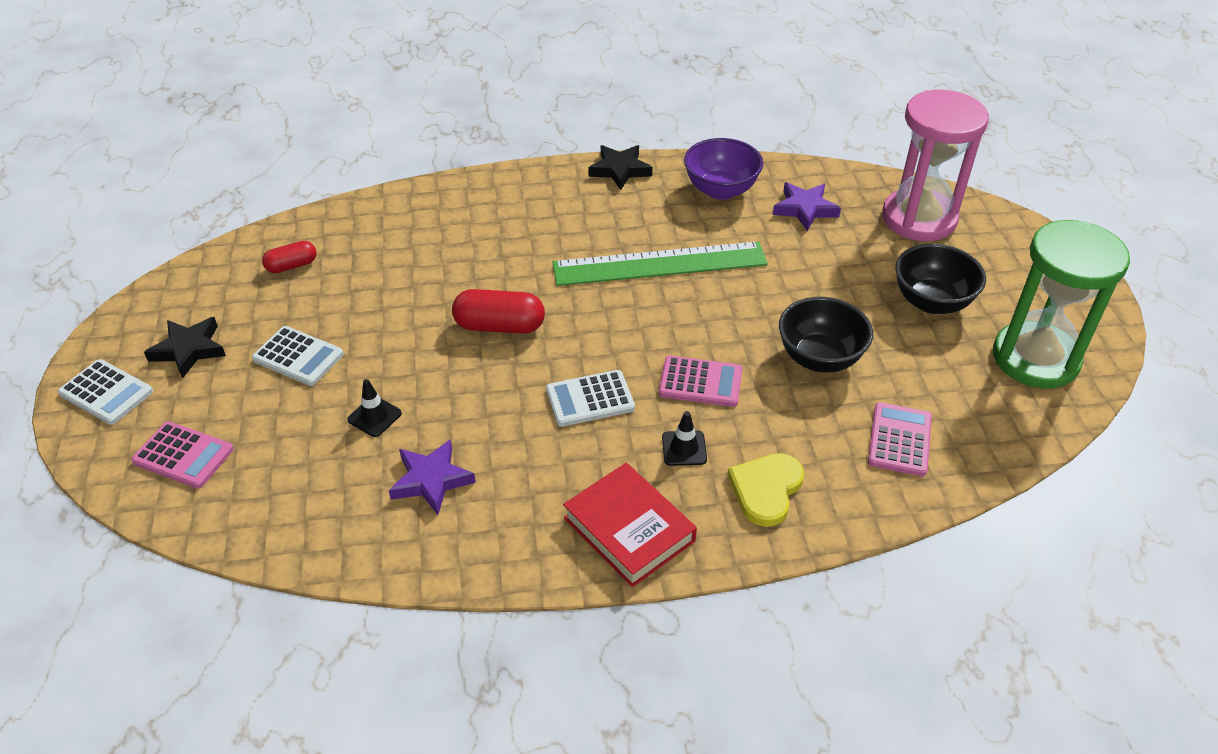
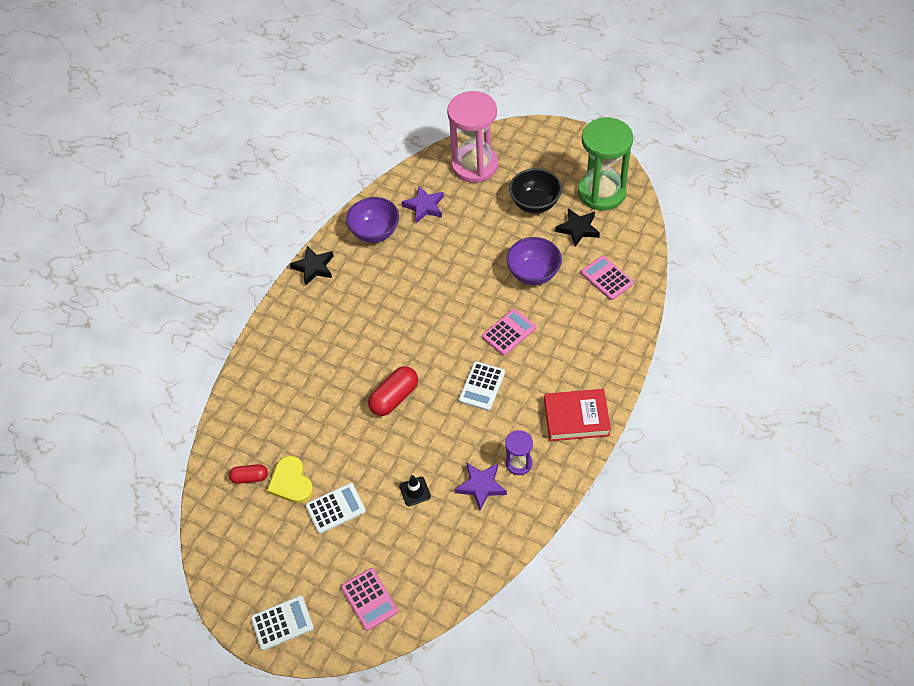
camera: 50 degrees left, 10 degrees up
(183, 455) = (369, 599): pink calculator -> pink calculator turned 90 degrees clockwise
(189, 350) = (281, 564): black star -> black star (578, 229)
(292, 266) = (250, 477): red capsule -> red capsule turned 75 degrees clockwise
(499, 502) = (519, 463): none -> purple hourglass
(659, 264) = (409, 297): green ruler -> none
(684, 448) = (545, 366): black traffic cone -> none
(766, 490) = (595, 349): yellow heart -> yellow heart (291, 482)
(819, 358) = (533, 273): black bowl -> purple bowl

